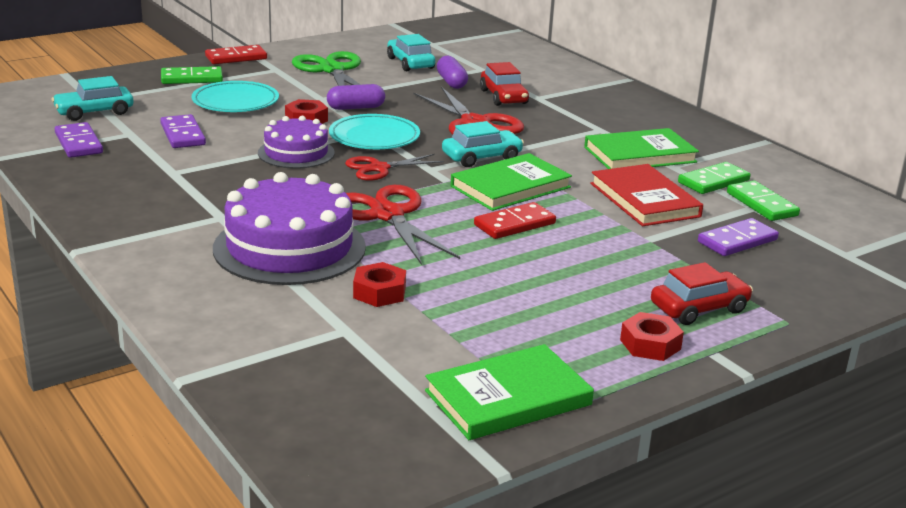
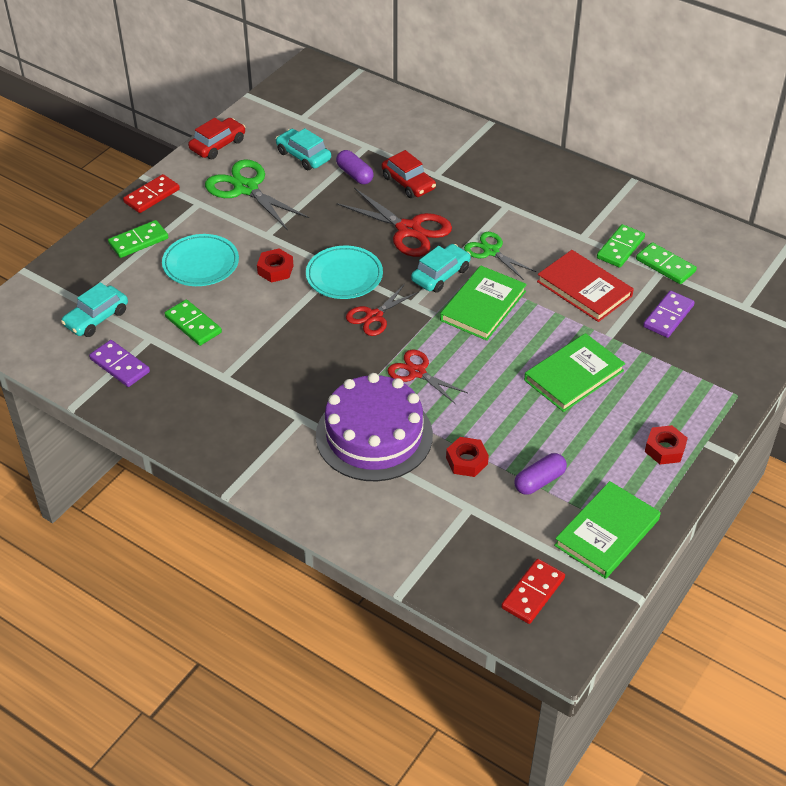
camera: 20 degrees left, 20 degrees up
(183, 135) = (193, 324): purple domino -> green domino
(296, 153) = (299, 318): purple cake -> none
(356, 108) = (302, 239): purple capsule -> purple capsule (539, 481)
(387, 215) = (417, 372): red scissors -> red scissors, size x0.63
(514, 224) = (511, 351): red domino -> red domino (533, 593)
(554, 154) = (491, 251): none -> green scissors
(639, 154) = (552, 230): green book -> green book (573, 375)
(699, 308) = (677, 400): red car -> red car (218, 145)

